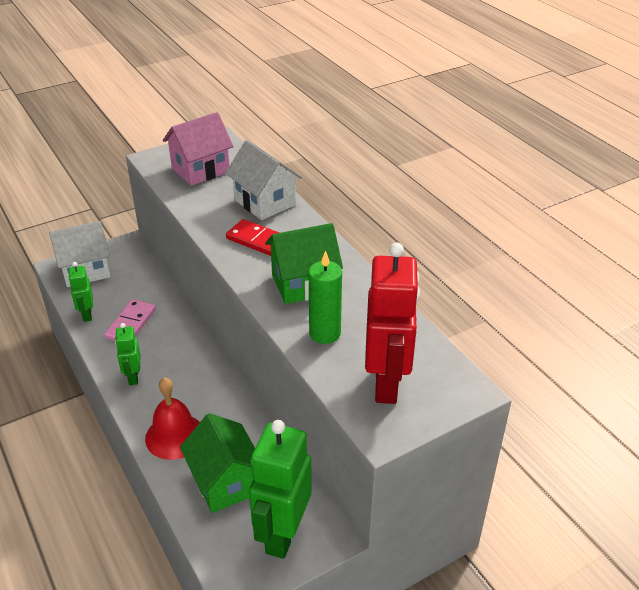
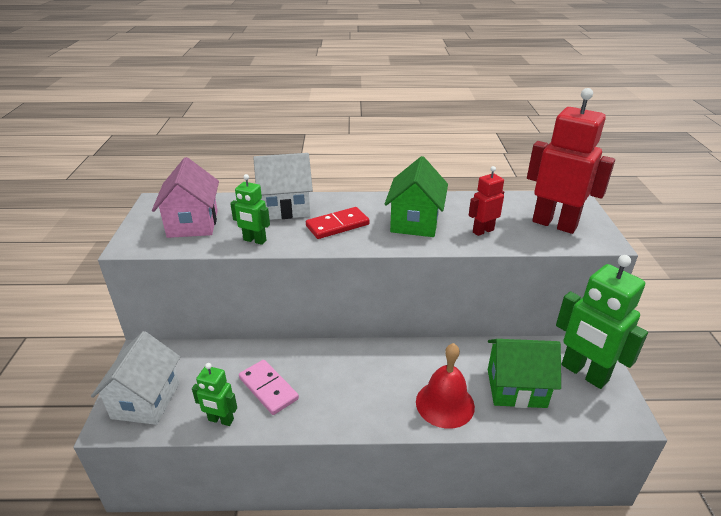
camera: 60 degrees left, 5 degrees down
(133, 377) = (347, 410): green robot -> green robot (254, 240)
(325, 333) = (483, 231): green candle -> red robot

